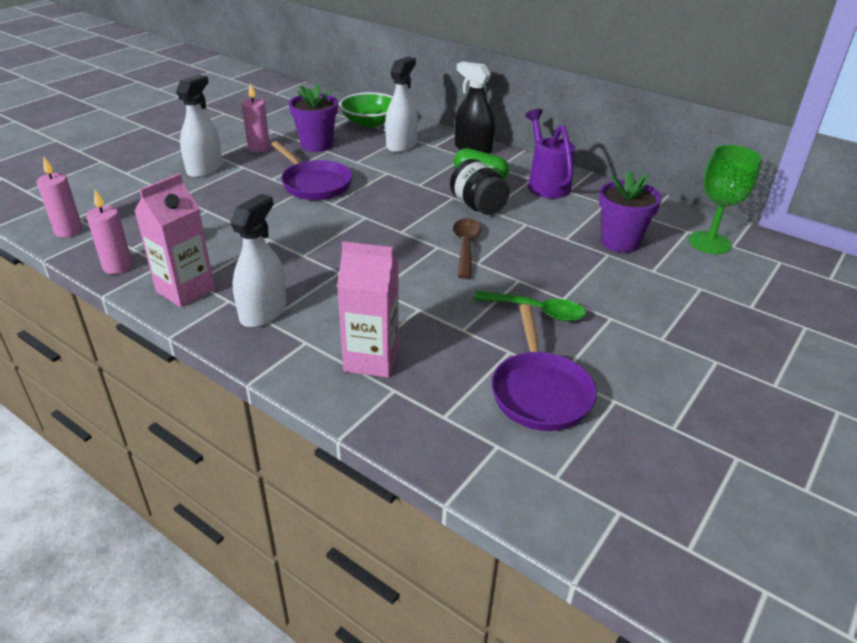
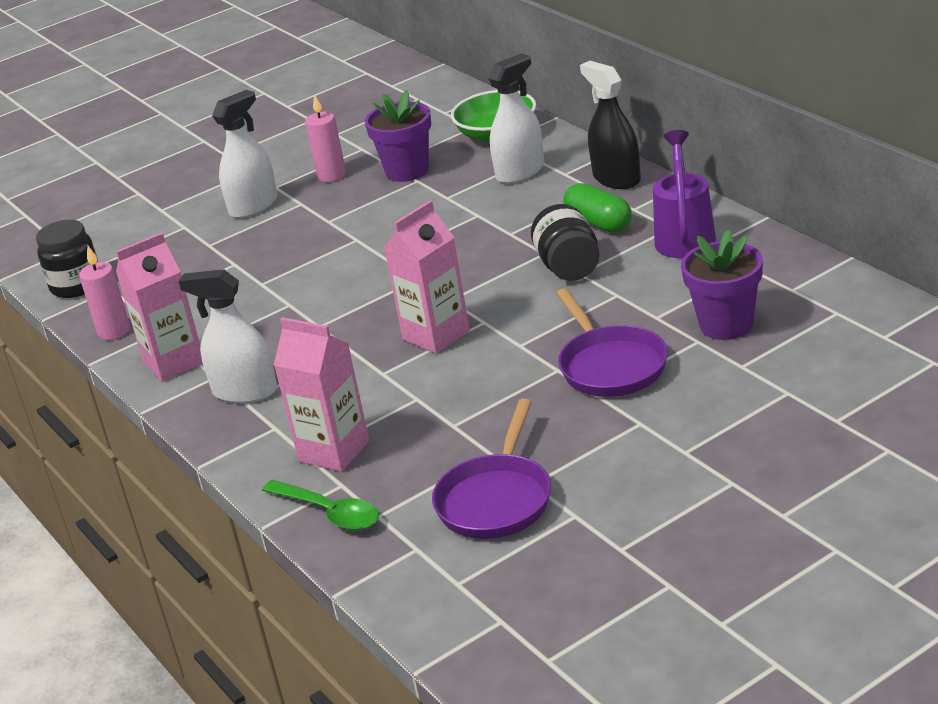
camera: 25 degrees right, 5 degrees down
(68, 231) = (76, 286): pink candle -> black jar
(263, 312) = (245, 391): white spray bottle -> white spray bottle turned 120 degrees counterclockwise
(314, 184) = (376, 230): purple pan -> purple pan (610, 366)
(405, 258) = (436, 335): none -> pink carton
(465, 247) = (518, 323): brown spoon -> none
(537, 311) = (554, 409): green spoon -> green spoon (329, 513)
(709, 243) = (853, 331): green goblet -> none

